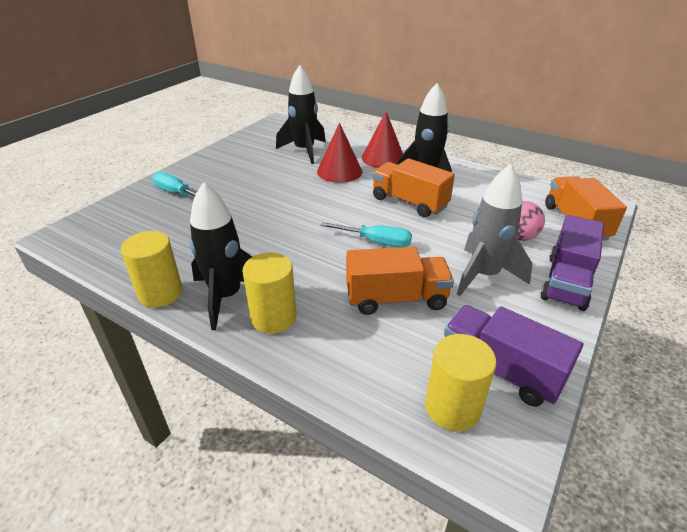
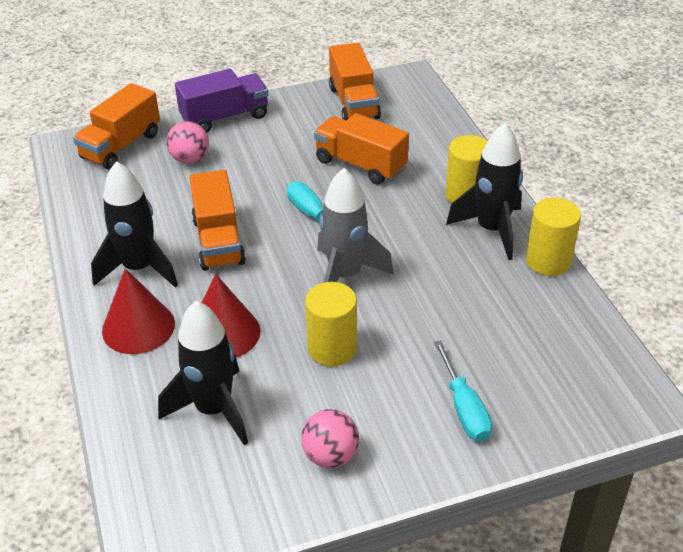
camera: 140 degrees left, 5 degrees up
(233, 158) = (330, 455): none -> pink ball
(452, 407) = (405, 102): yellow cylinder -> yellow cylinder (332, 348)
(484, 275) = (272, 148): grey rocket -> grey rocket (345, 276)
(500, 369) = (353, 103): purple truck -> orange truck

